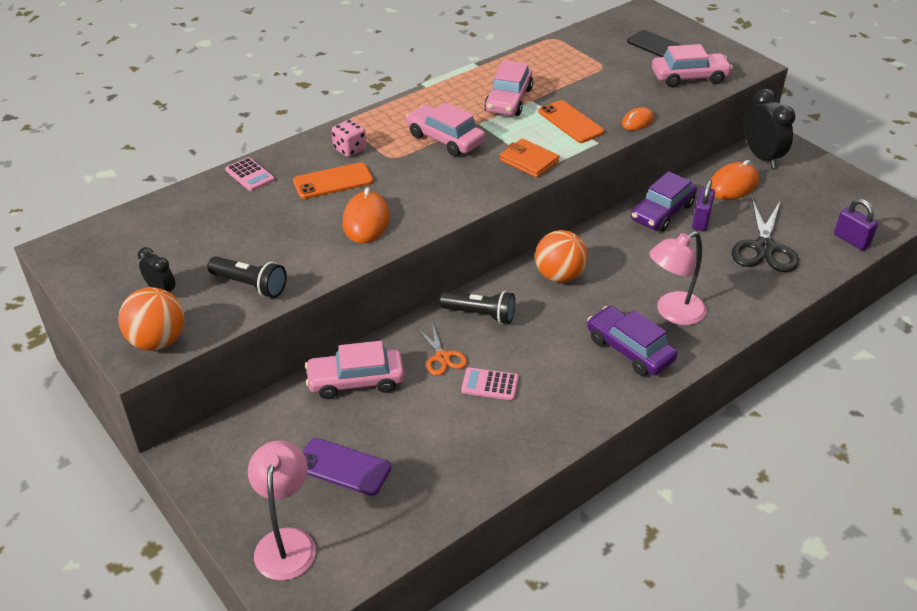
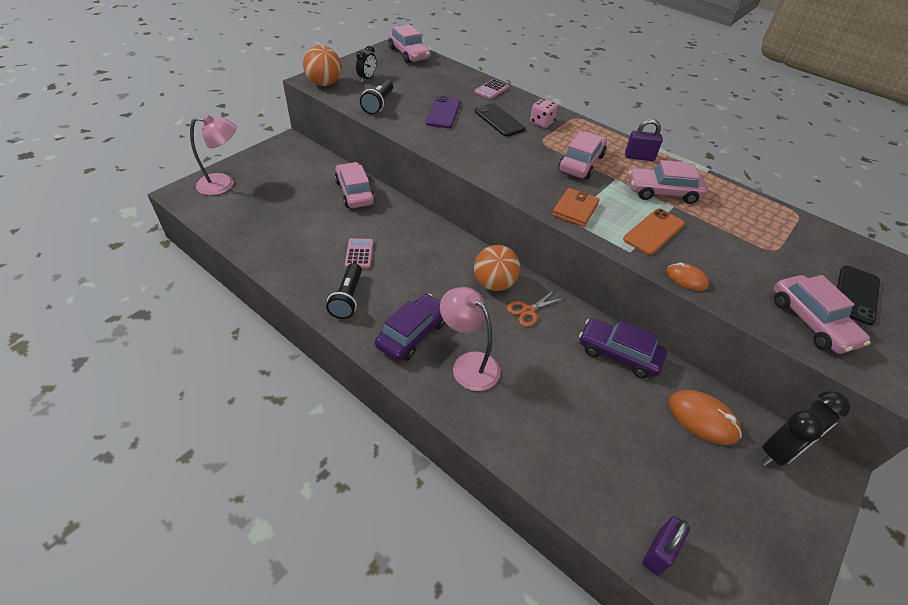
camera: 75 degrees right, 5 degrees up
(97, 239) = (408, 54): none -> pink car
(333, 181) = (499, 120): orange phone -> black phone
(343, 467) = (280, 197): purple phone -> purple phone (443, 112)
(366, 221) = (459, 138): orange mouse -> none
(442, 357) = (383, 228): orange scissors -> orange scissors (528, 311)
(480, 314) = (433, 242): black flashlight -> black flashlight (347, 298)
(700, 221) = (620, 387): purple padlock -> purple padlock (639, 157)
(764, 248) = (600, 447): black scissors -> none

